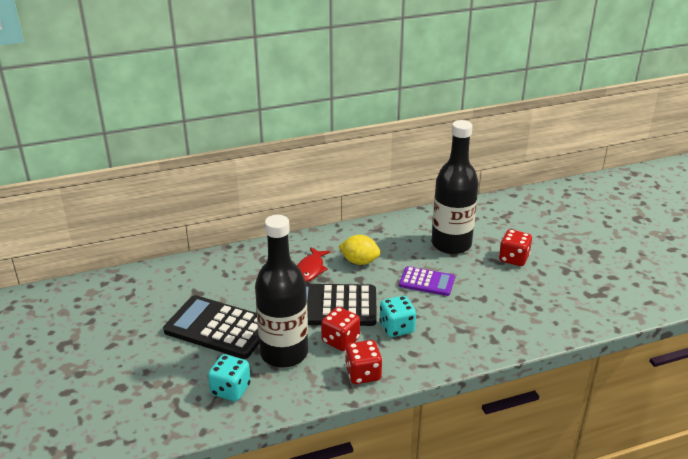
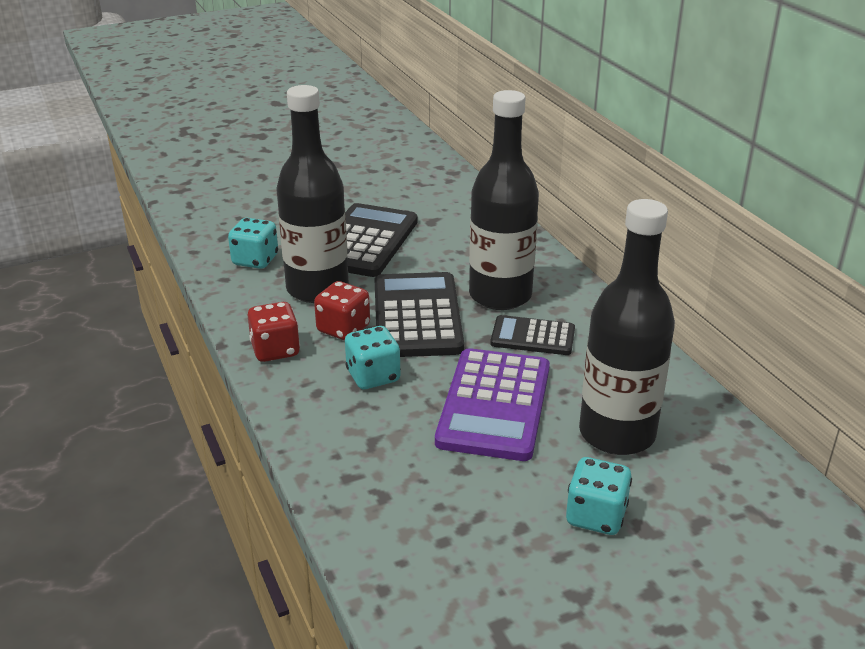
camera: 85 degrees right, 0 degrees up
(310, 269) = (500, 295): red fish -> black bottle
(359, 261) = (532, 337): yellow lemon -> black calculator
(427, 282) = (494, 405): purple calculator -> purple calculator, size x1.74
(513, 259) = (596, 516): red dice -> turquoise dice

